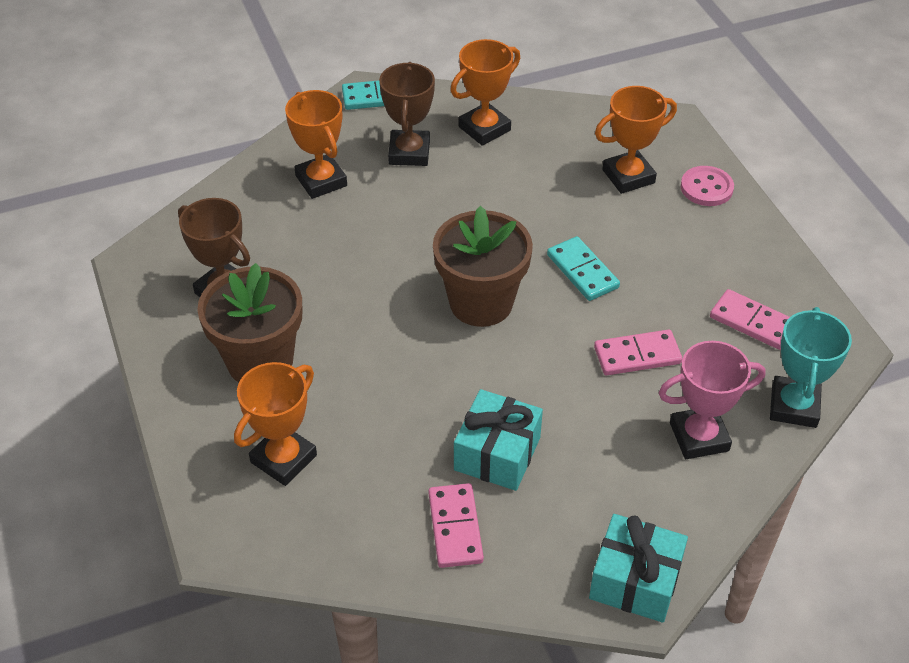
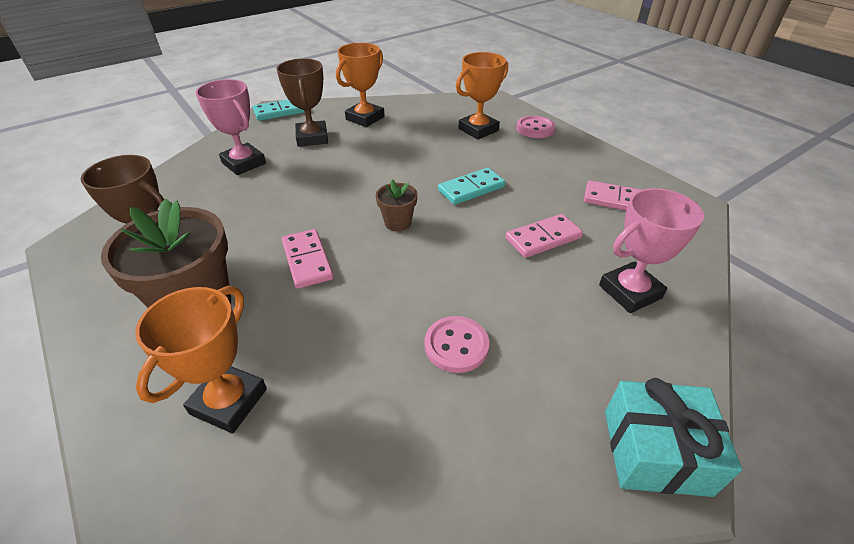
camera: 15 degrees left, 5 degrees down
(321, 181) = (244, 163): orange trophy -> pink trophy
(455, 527) = (440, 437): pink domino -> pink domino (307, 260)
(481, 303) = (398, 223): brown flower pot -> brown flower pot, size x0.48
(497, 453) = (456, 345): turquoise gift -> pink button
(582, 271) = (471, 189): turquoise domino -> turquoise domino turned 75 degrees counterclockwise
(794, 406) = (688, 252): turquoise trophy -> none

